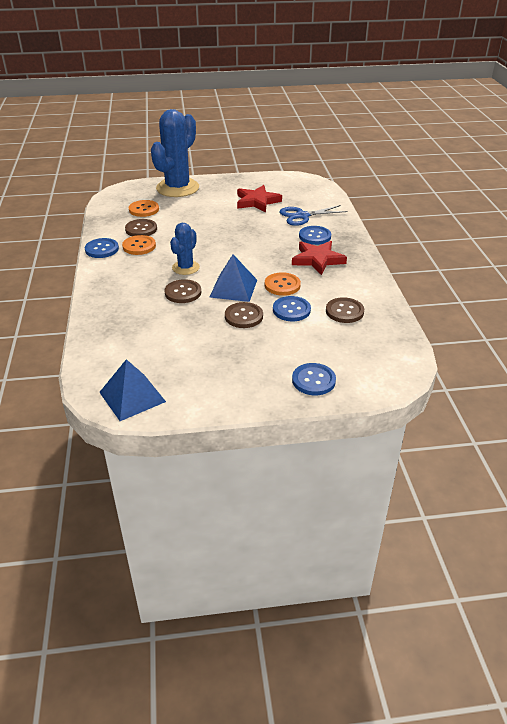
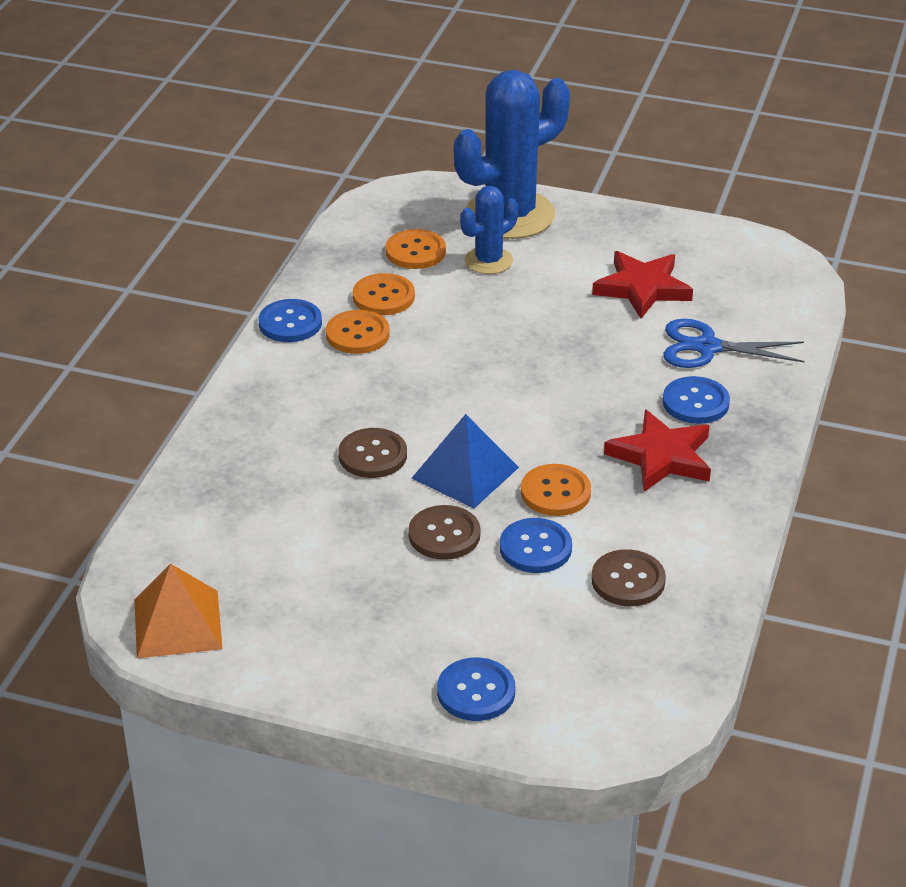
camera: 25 degrees right, 0 degrees up
(132, 397) = (177, 624): blue pyramid -> orange pyramid
(141, 229) = (383, 297): brown button -> orange button
(185, 268) = (410, 404): blue cactus -> blue cactus (488, 261)

